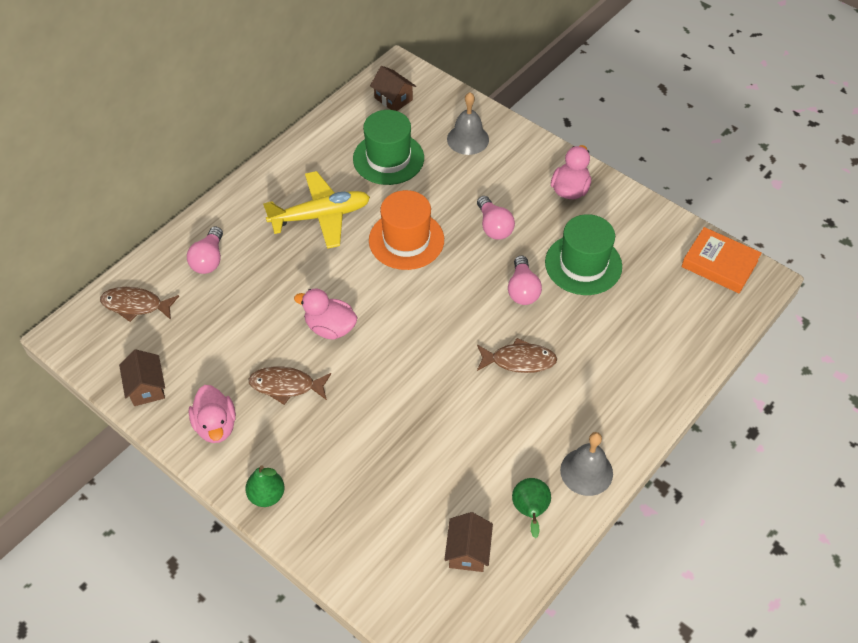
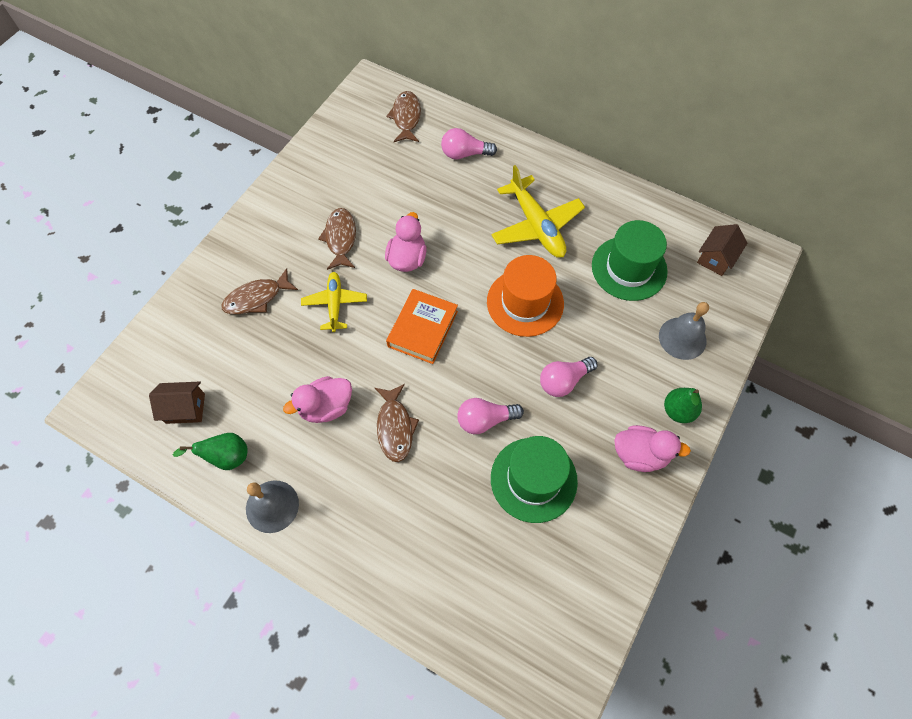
camera: 80 degrees right, 10 degrees up
(147, 387) = (327, 145): brown house -> none
(216, 426) = (296, 198): pink duck -> pink duck (326, 407)
(267, 495) = (233, 247): green pear -> green pear (678, 411)
(343, 474) = (256, 298): none -> brown fish
(370, 398) = (335, 304): none -> yellow plane
(719, 264) = (571, 643): orange book -> orange book (422, 329)

